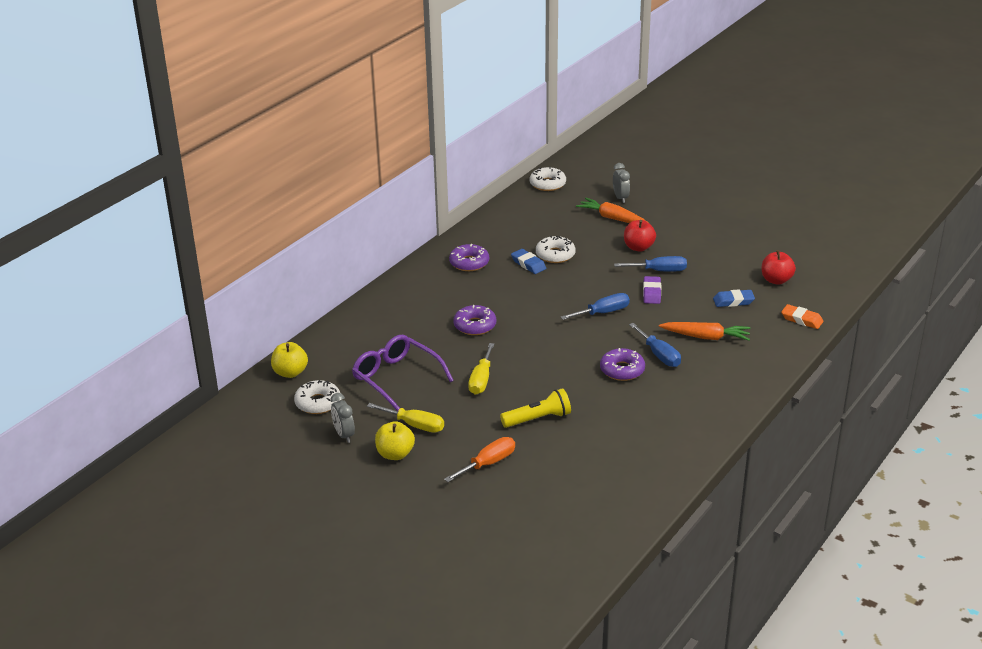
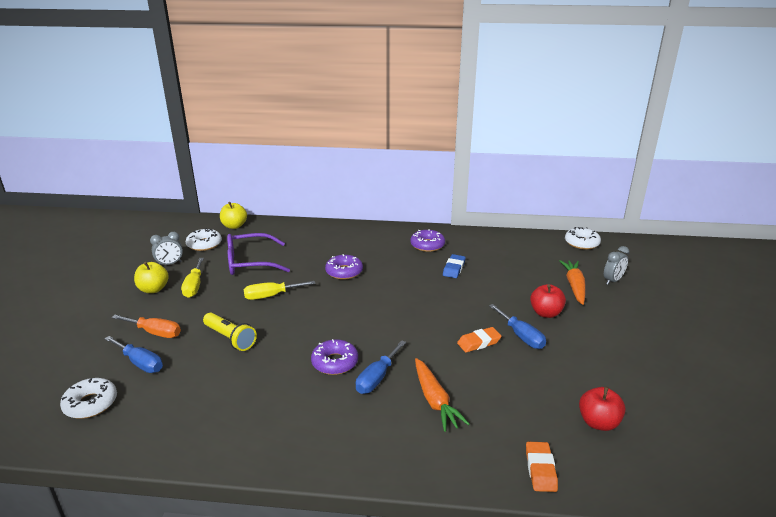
camera: 60 degrees right, 5 degrees down
(344, 435) = (170, 264): grey clock -> grey clock turned 150 degrees counterclockwise
(397, 378) = (250, 262): purple glasses -> purple glasses turned 120 degrees counterclockwise
(555, 255) = (482, 276): white donut -> white donut (91, 404)
(603, 313) = (418, 325): blue screwdriver -> blue screwdriver (140, 363)
(651, 293) = (479, 342): purple eraser -> orange eraser
(733, 301) = (520, 401): blue eraser -> none

